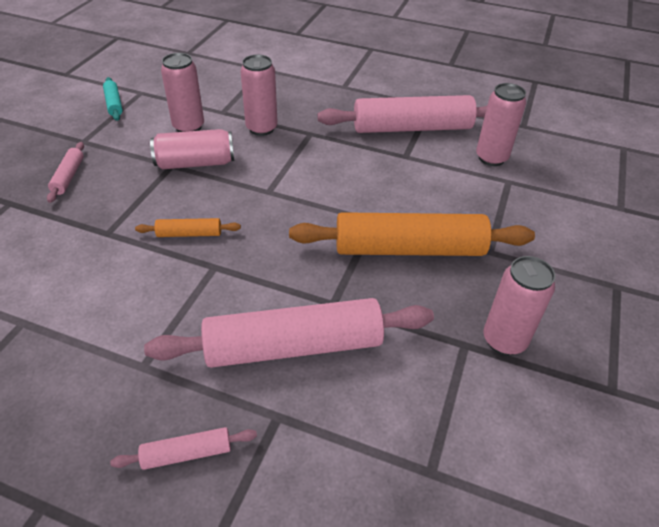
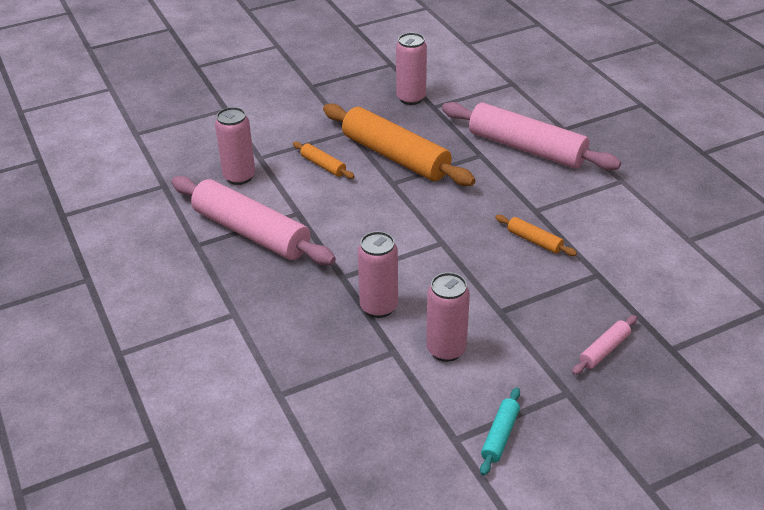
camera: 135 degrees left, 5 degrees down
(187, 453) = (621, 137): pink rolling pin -> none
(195, 163) = (477, 301): pink can -> none
(452, 202) = (323, 165): none -> orange rolling pin

